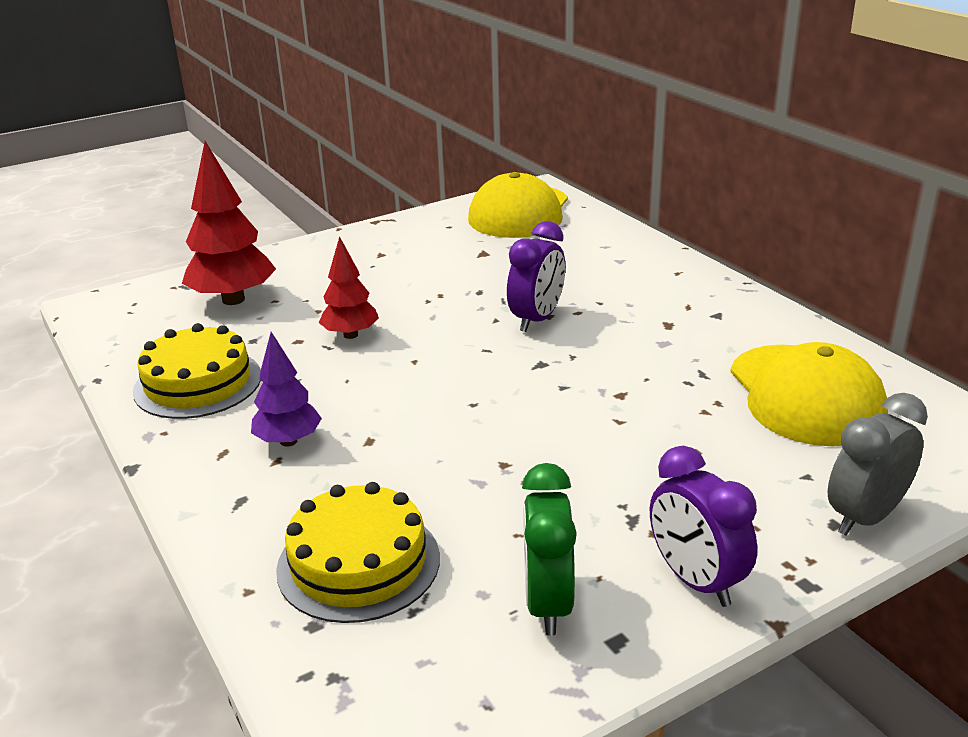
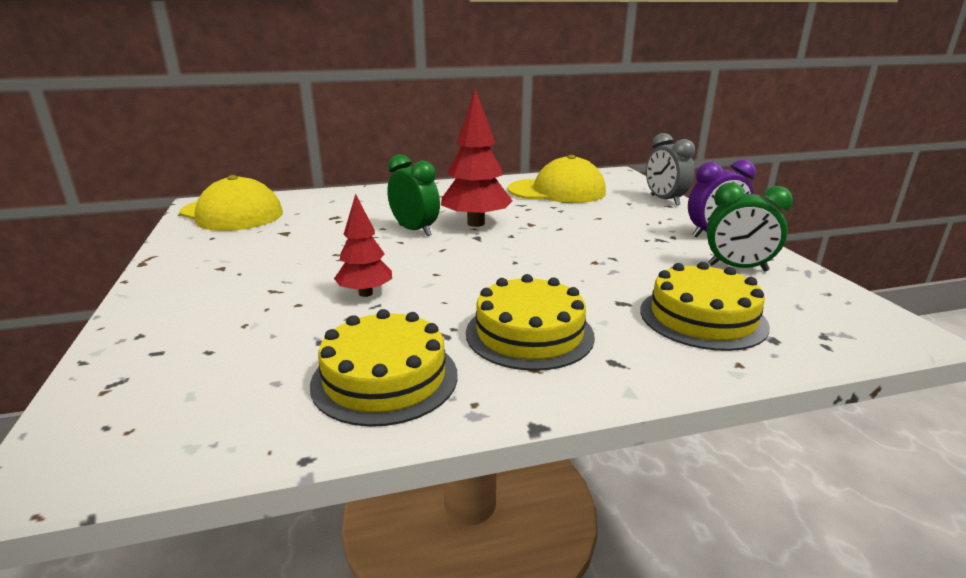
camera: 75 degrees left, 5 degrees down
(233, 300) = (207, 348): red tree -> red tree (476, 223)
(288, 441) = (529, 334): purple tree -> yellow cake
(537, 319) = (415, 230): purple clock -> green clock

